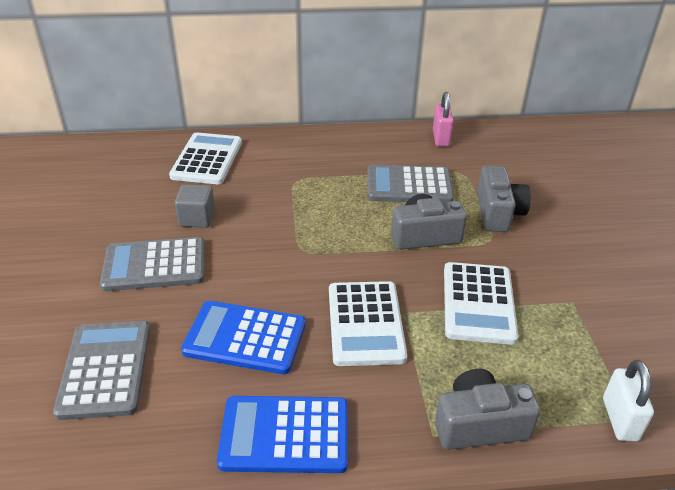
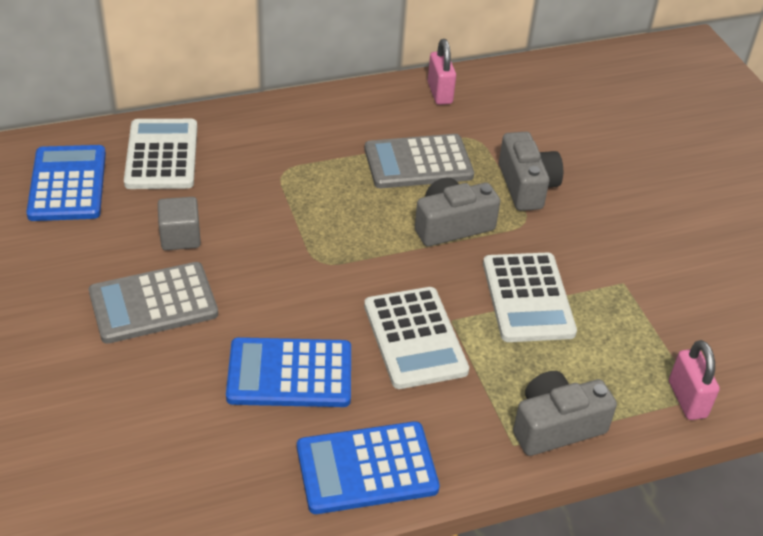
camera: 15 degrees left, 5 degrees up
(105, 369) = (149, 432): grey calculator -> none
(128, 171) = (68, 184): none -> blue calculator
(619, 419) = (687, 399): white padlock -> pink padlock

